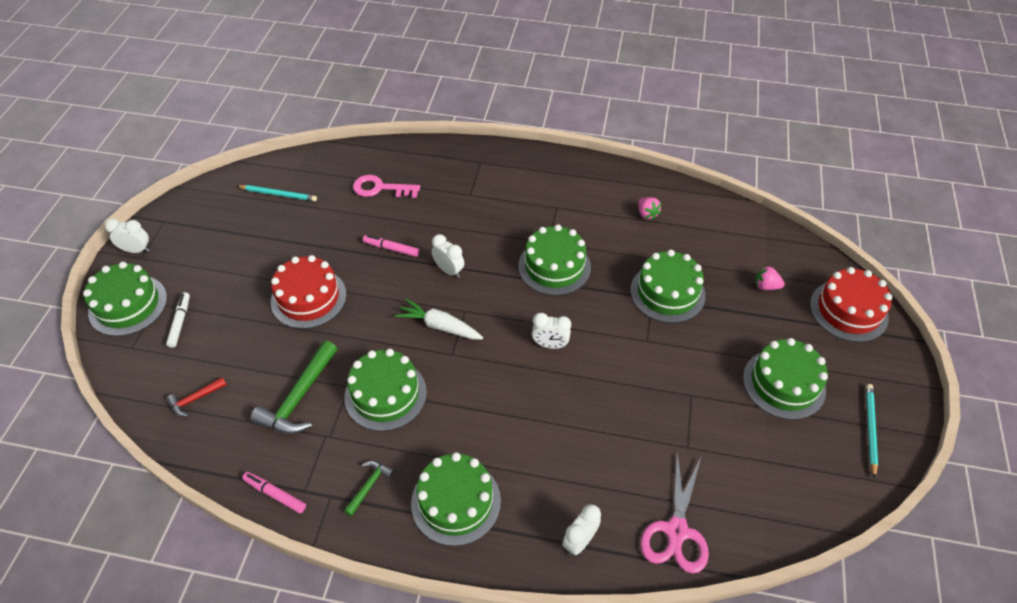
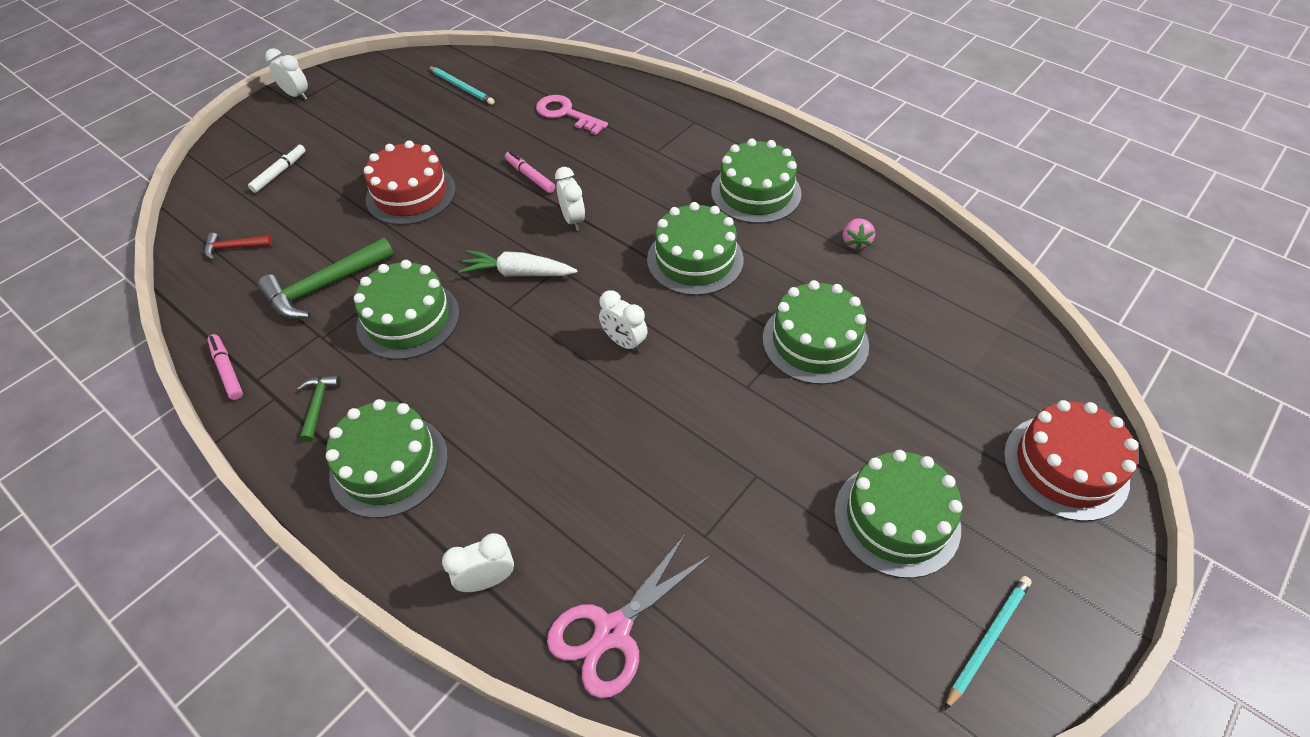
camera: 30 degrees right, 0 degrees up
(128, 305) = (250, 140): green cake -> green cake (756, 192)
(369, 486) = (318, 405): green hammer -> green hammer turned 60 degrees counterclockwise
(439, 326) = (518, 273): white carrot -> white carrot turned 45 degrees counterclockwise
(766, 286) = (959, 386): pink strawberry -> none

